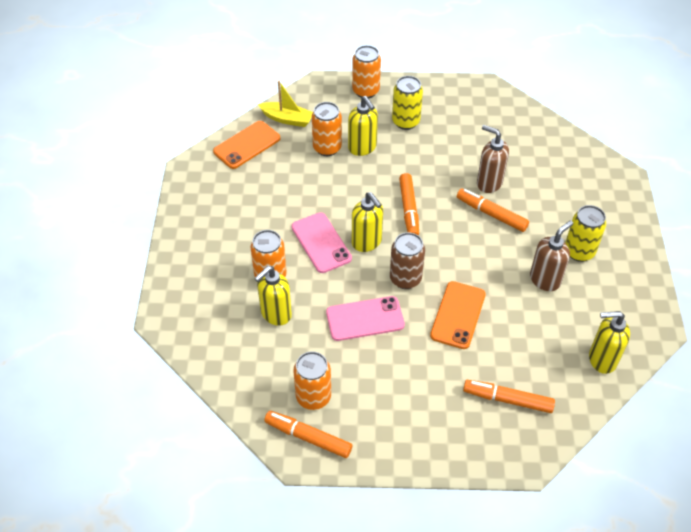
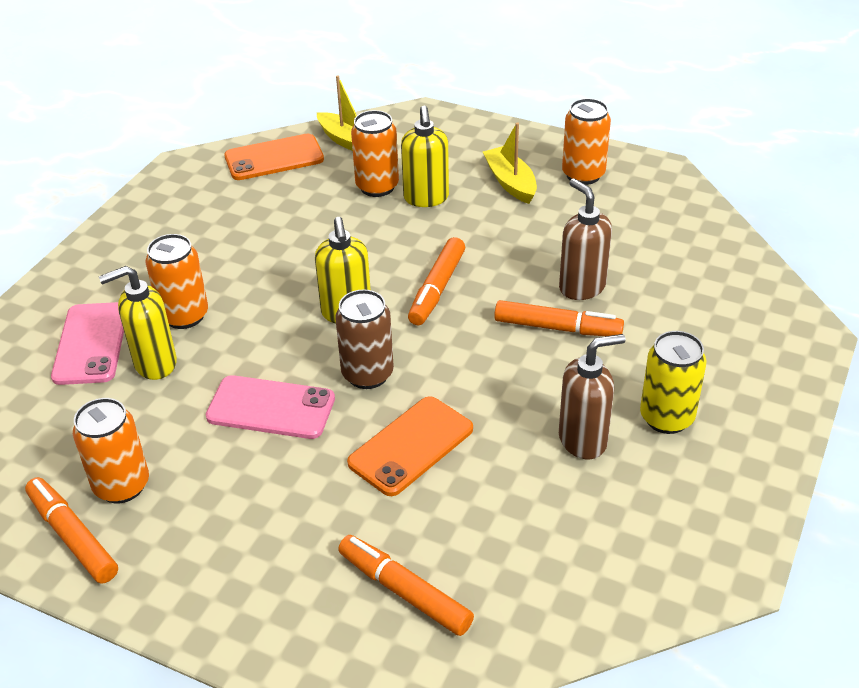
camera: 25 degrees right, 10 degrees down
(321, 243) = (283, 295): pink phone -> pink phone (91, 344)
(366, 91) = (480, 134): orange can -> orange can (583, 175)
(405, 122) = (510, 182): yellow can -> yellow boat
(491, 214) = (557, 328): orange marker -> orange marker turned 135 degrees clockwise
(602, 359) = (603, 586): yellow soap dispenser -> none

